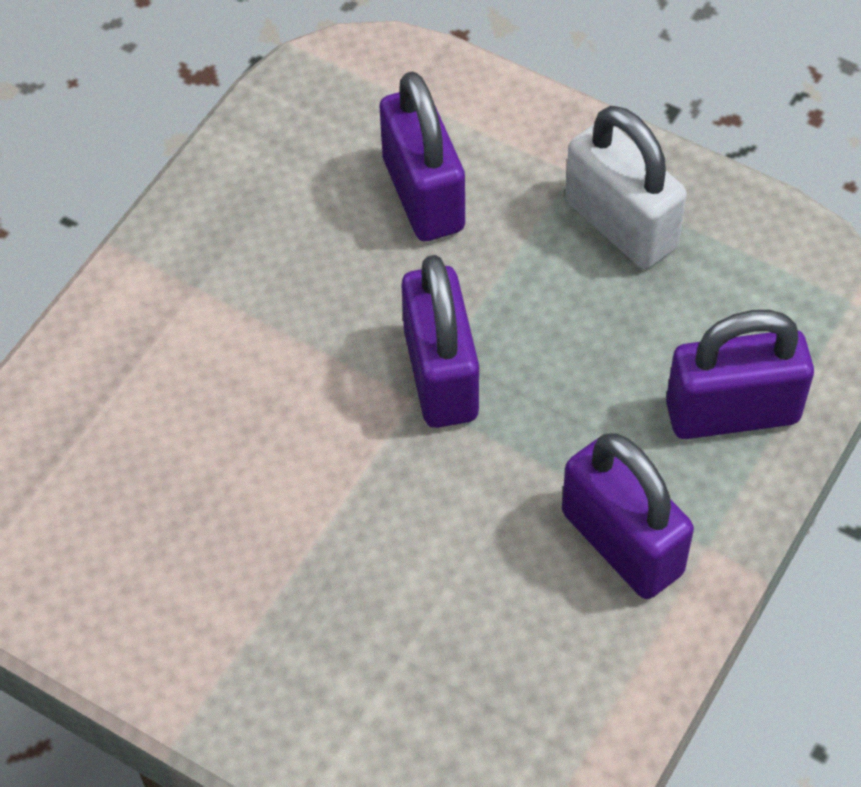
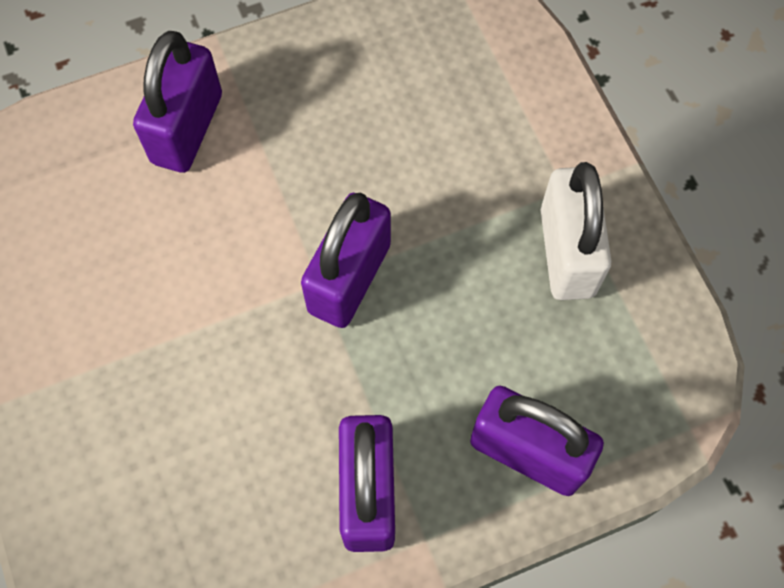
camera: 35 degrees right, 10 degrees up
(423, 194) = (447, 137): purple padlock -> purple padlock (187, 128)

